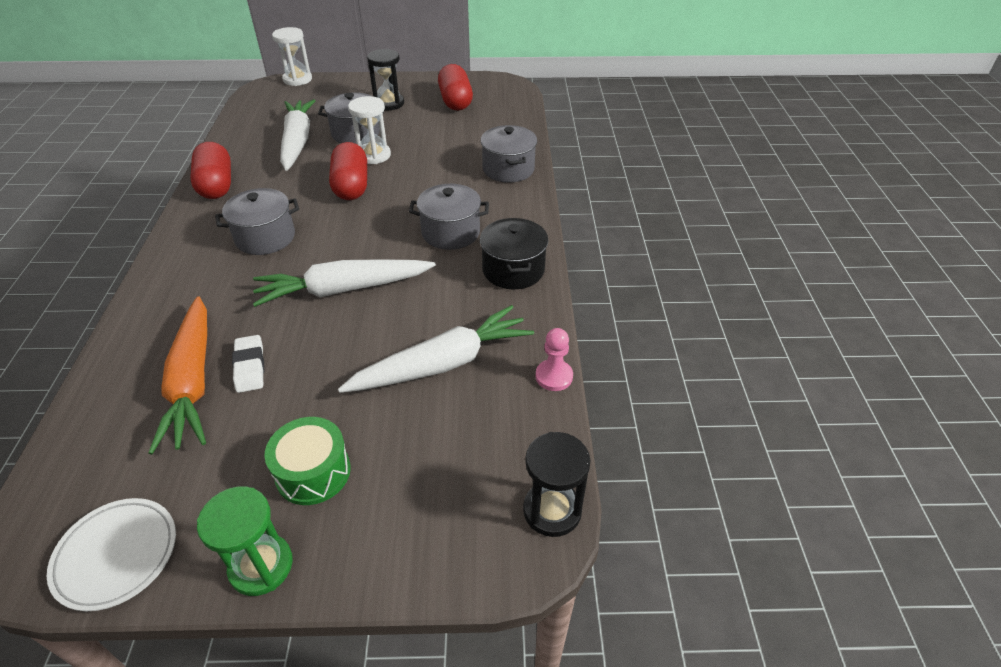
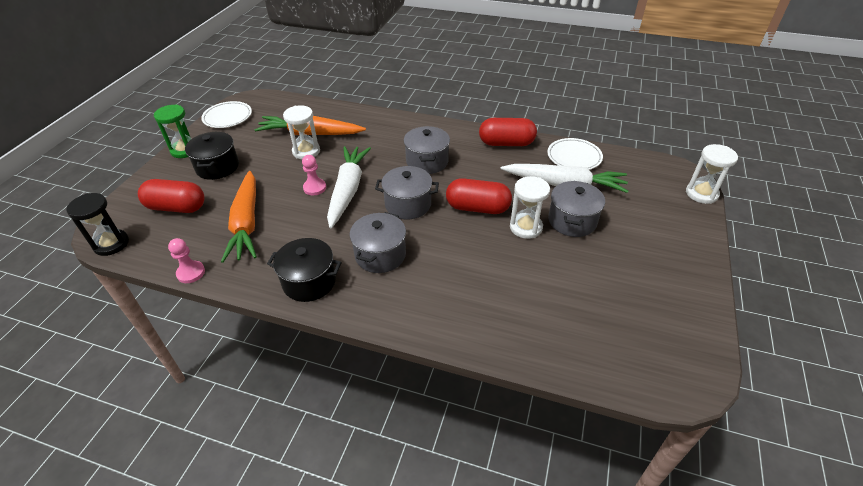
camera: 110 degrees right, 0 degrees up
(243, 140) = (574, 157): none -> white plate
(250, 367) = (306, 151): white eraser -> white hourglass
(313, 472) = (217, 167): green drum -> black pot
(345, 323) = (314, 188): none -> pink pawn
(389, 103) = (637, 253): black hourglass -> none
(442, 364) = (246, 223): white carrot -> orange carrot
(455, 101) = (638, 312): red capsule -> red capsule (177, 207)
(508, 169) = (464, 321): grey pot -> grey pot (408, 204)

